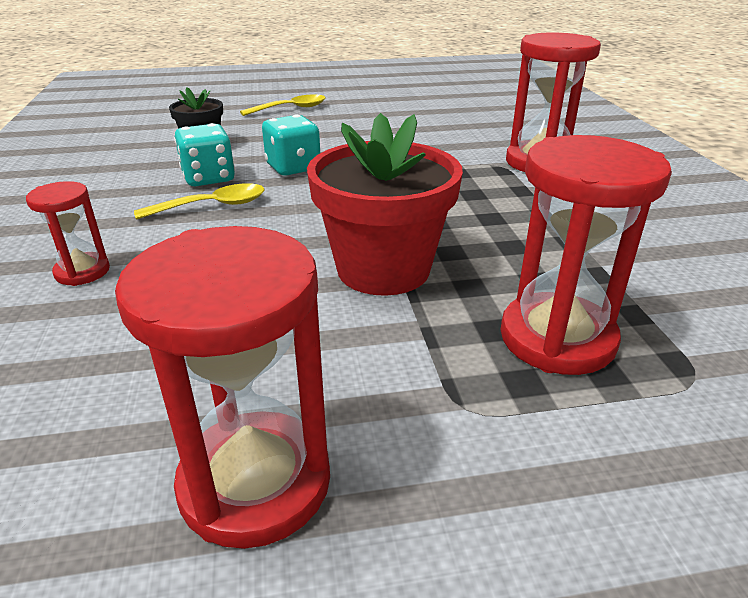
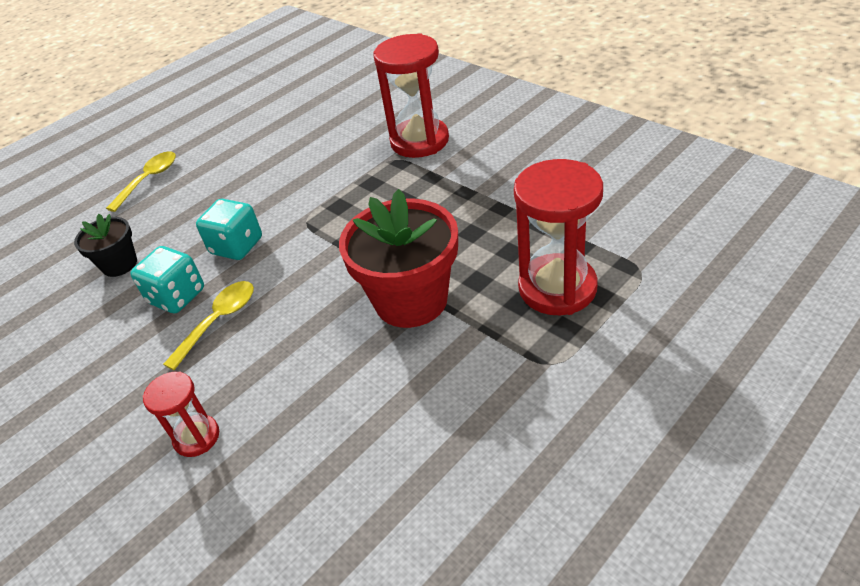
camera: 30 degrees left, 10 degrees up
(255, 482) = (493, 478): red hourglass -> none

